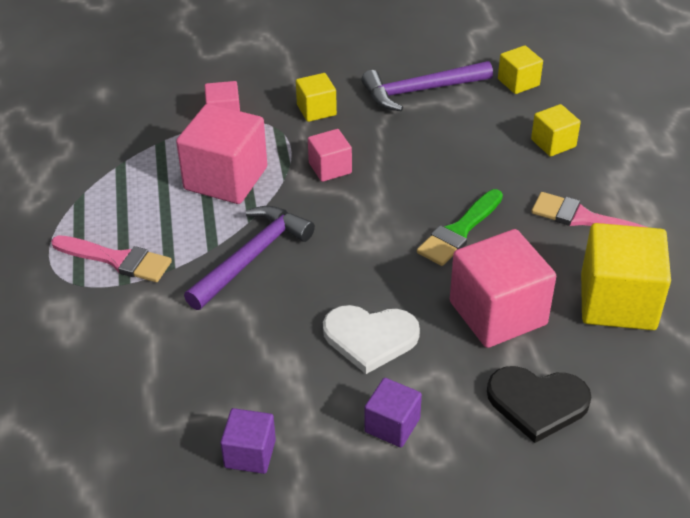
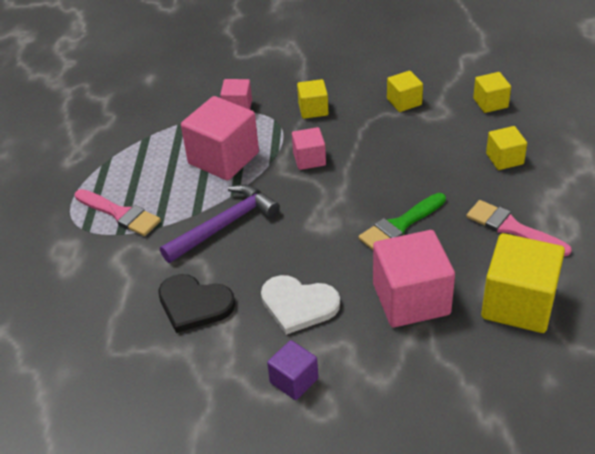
camera: 15 degrees right, 0 degrees up
(250, 453) = (174, 385): purple cube -> none
(420, 91) = (404, 102): purple hammer -> yellow cube
(537, 403) = (421, 381): black heart -> black heart (194, 304)

